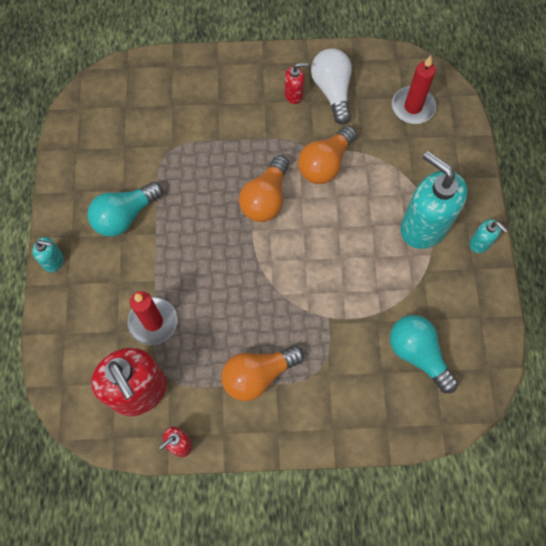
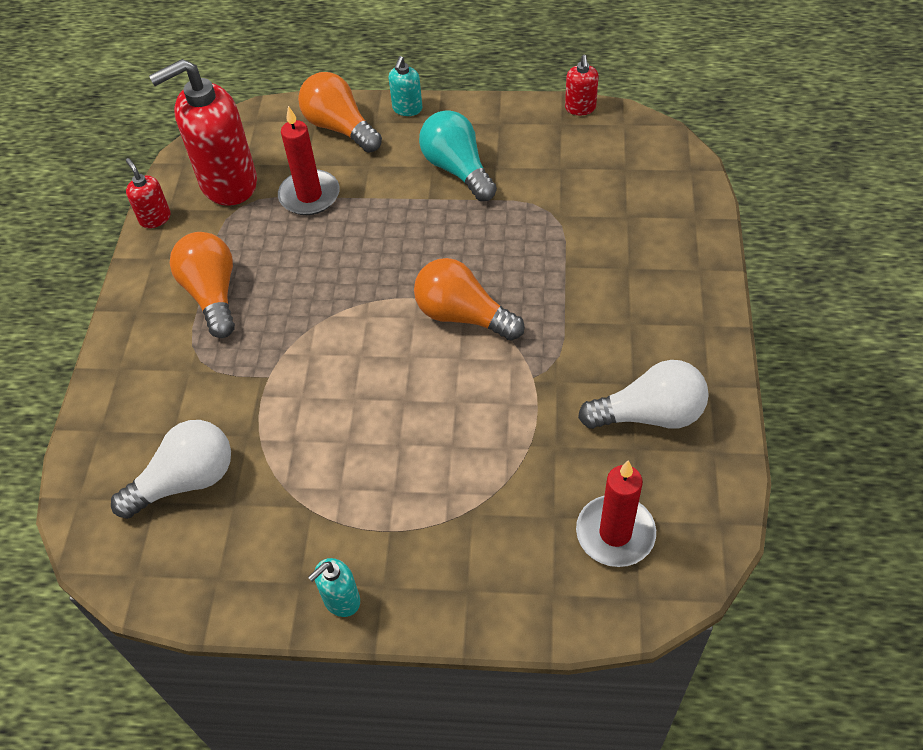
camera: 100 degrees right, 15 degrees down
(294, 95) = (643, 361): red soap dispenser -> red soap dispenser (580, 108)
(325, 164) = (513, 393): orange light bulb -> orange light bulb (340, 128)
(417, 354) = (186, 481): turquoise light bulb -> white light bulb
(423, 226) = (385, 517): turquoise soap dispenser -> none

